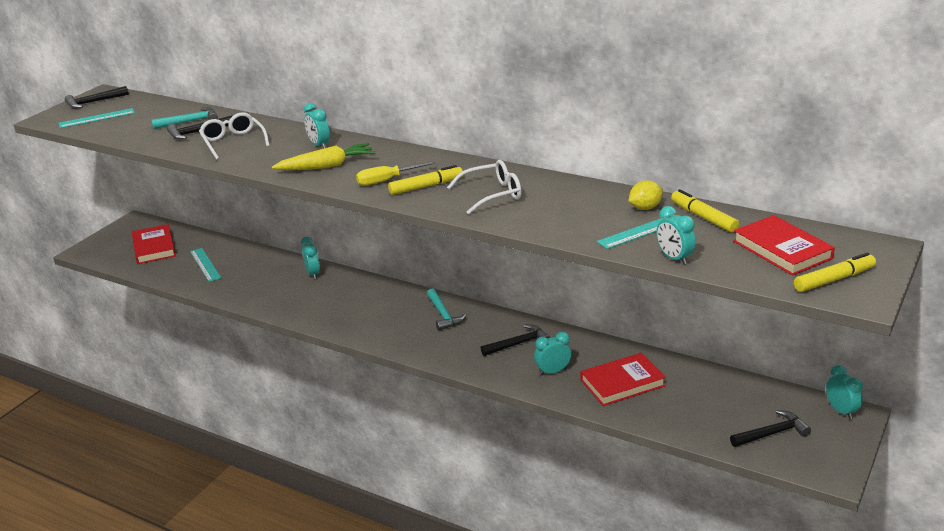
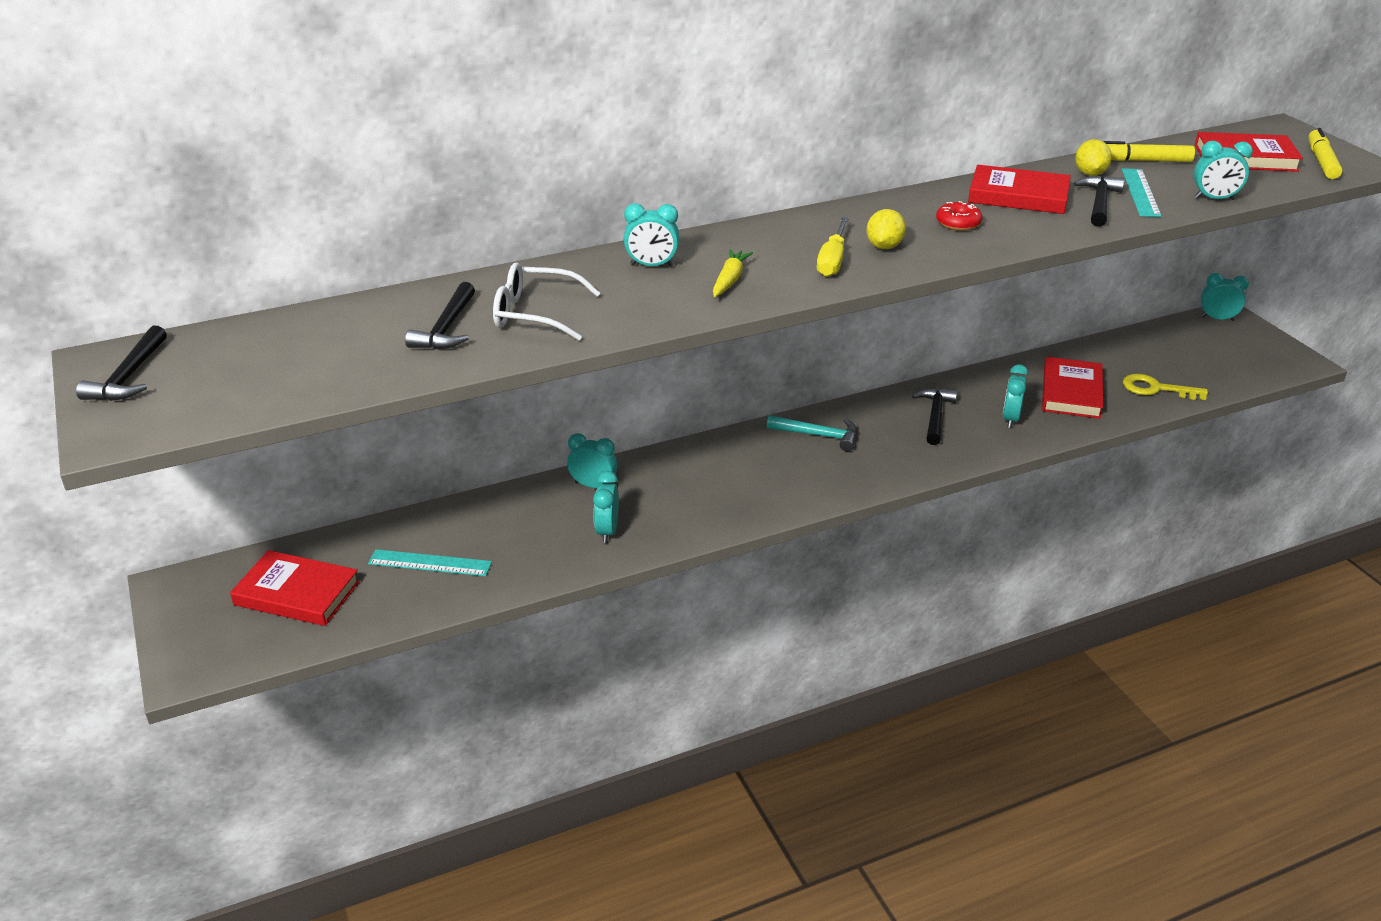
camera: 55 degrees left, 5 degrees up
(97, 118) = (211, 390): turquoise ruler -> none
(190, 121) = (391, 323): turquoise hammer -> none
(277, 294) = (607, 531): none -> turquoise clock
(327, 166) = (729, 280): yellow carrot -> yellow carrot, size x0.63
(426, 186) = (884, 246): yellow marker -> yellow lemon
(492, 194) = (958, 223): white glasses -> red donut
(566, 198) = (1018, 195): none -> red book
(680, 416) = (1156, 389): none -> yellow key
(772, 433) = (1222, 360): black hammer -> black hammer (1099, 203)

